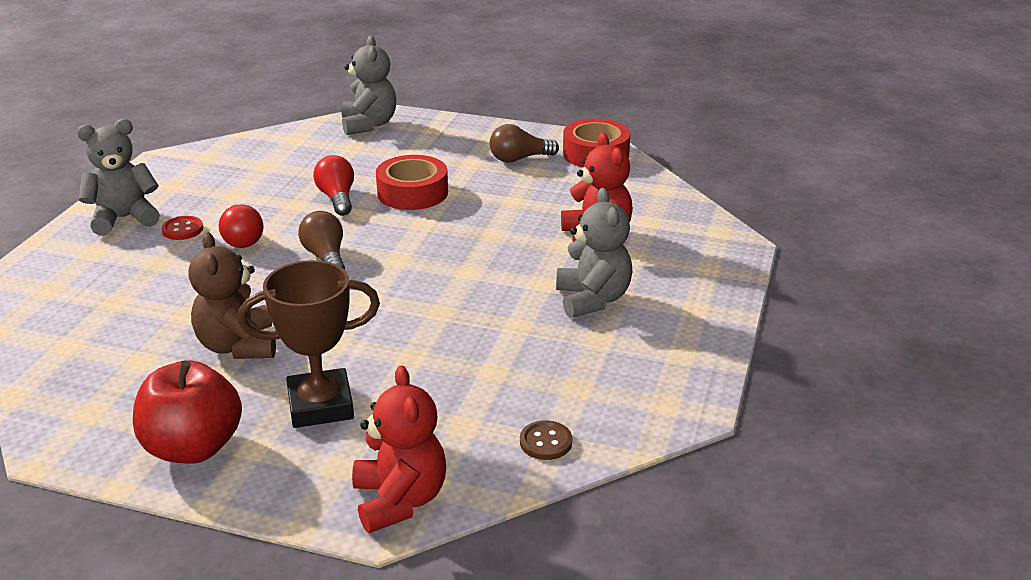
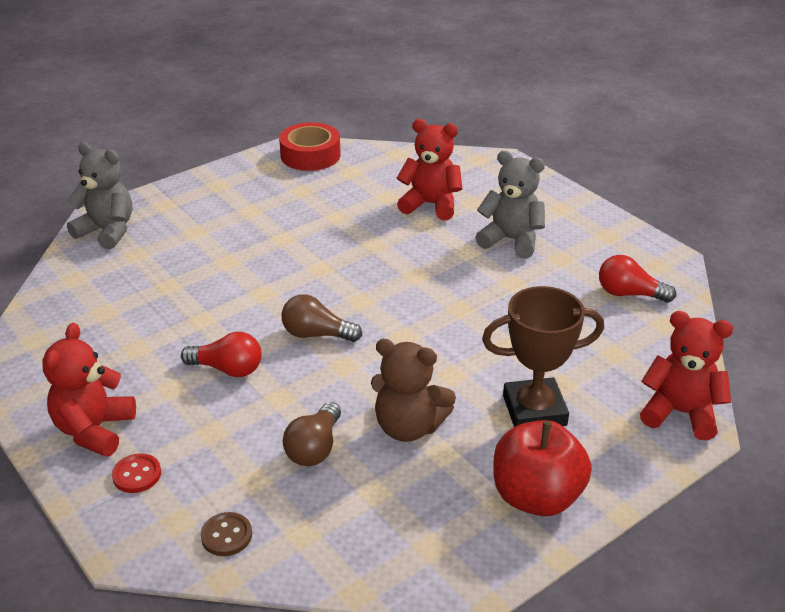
camera: 55 degrees left, 5 degrees up
(124, 218) = (94, 430): grey teddy bear -> red teddy bear
(182, 229) = (166, 399): red button -> red button (137, 475)
(320, 405) = (534, 410): brown trophy -> brown trophy turned 60 degrees clockwise
(337, 198) = (222, 294): red light bulb -> red light bulb (629, 294)
(412, 193) = (262, 255): red tape -> none
(519, 159) = (273, 188): brown light bulb -> brown light bulb (314, 448)
(546, 442) = (661, 327): brown button -> brown button (226, 535)

